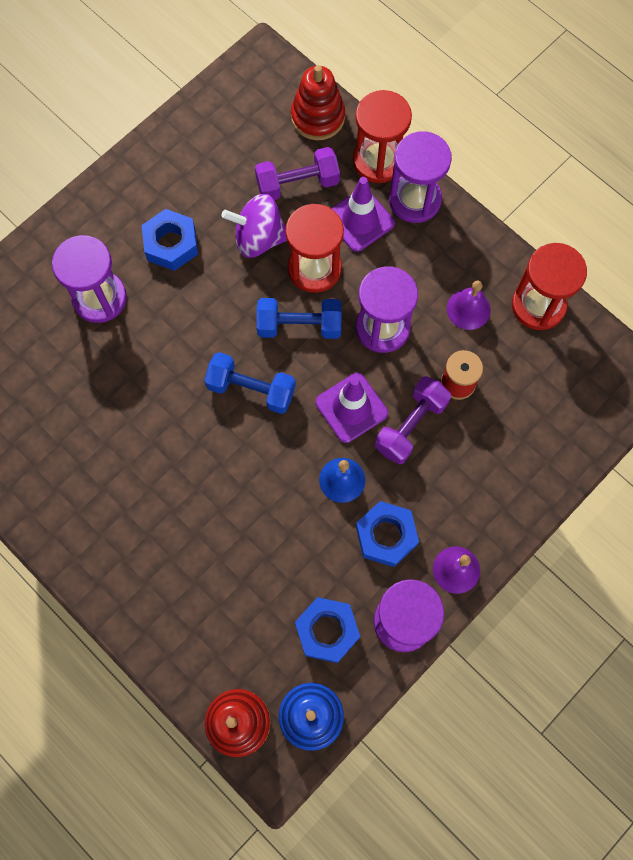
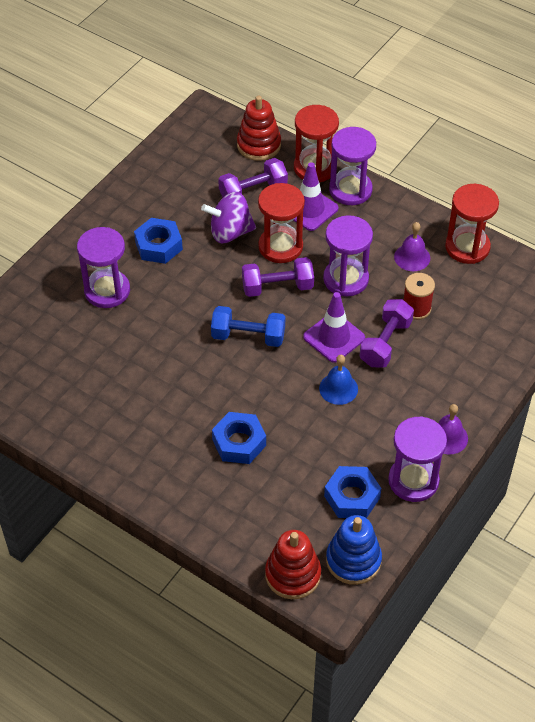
camera: 10 degrees left, 20 degrees down
(299, 326) = (277, 287): blue dumbbell -> purple dumbbell
(386, 536) = (384, 422): blue nut -> blue nut (239, 442)

